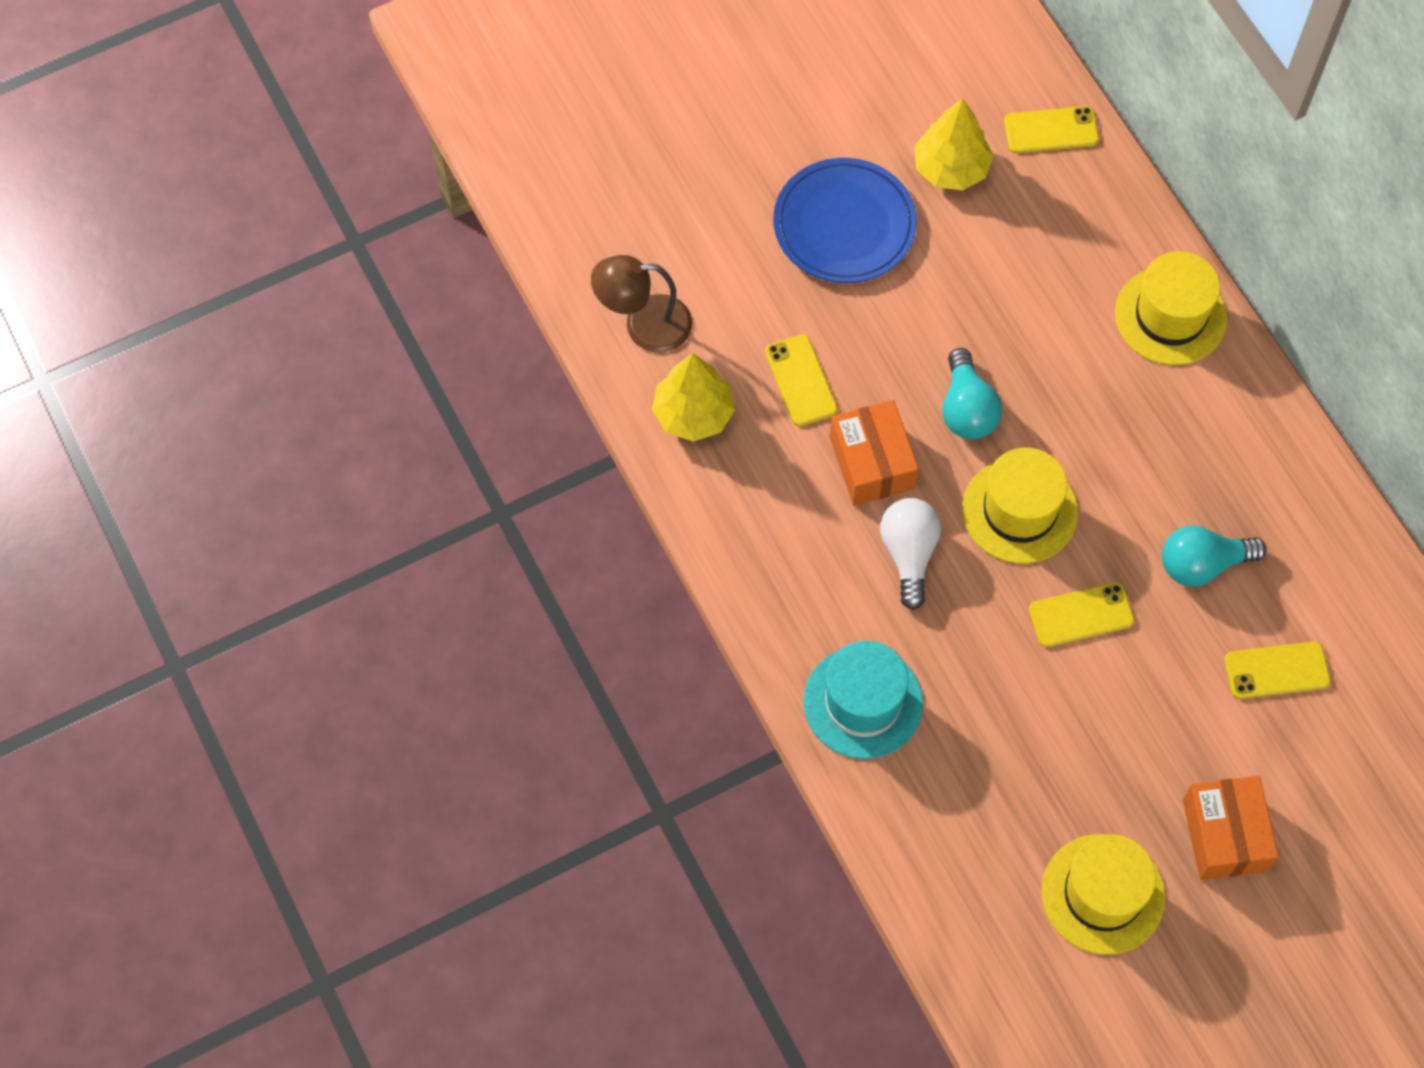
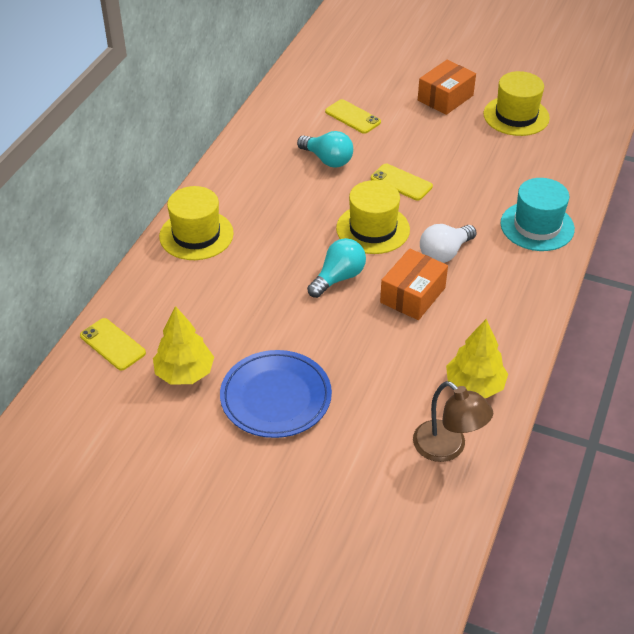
camera: 130 degrees left, 20 degrees down
(801, 381) = (399, 353): yellow phone -> none

